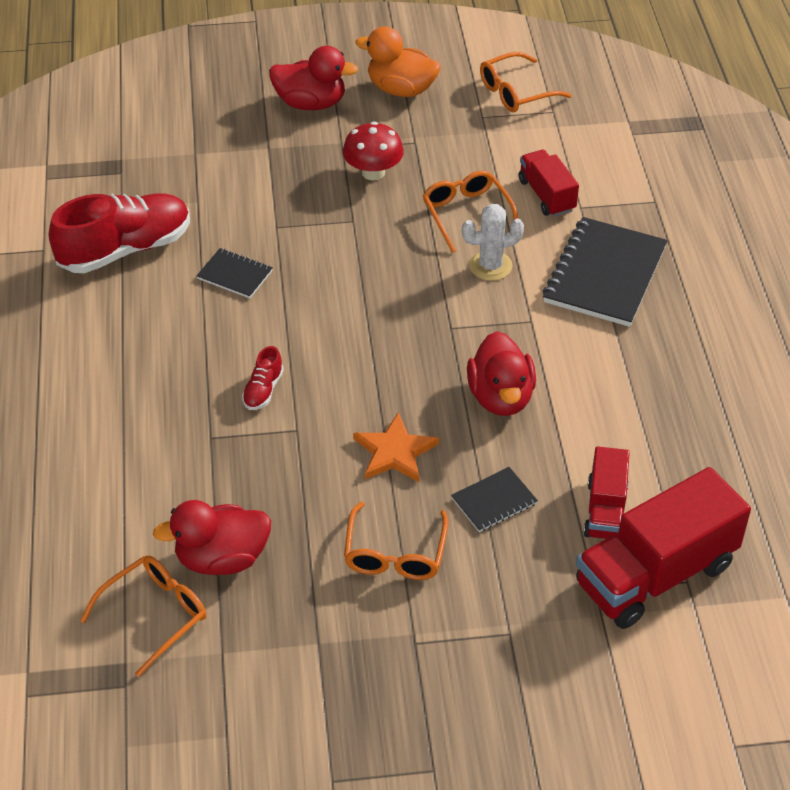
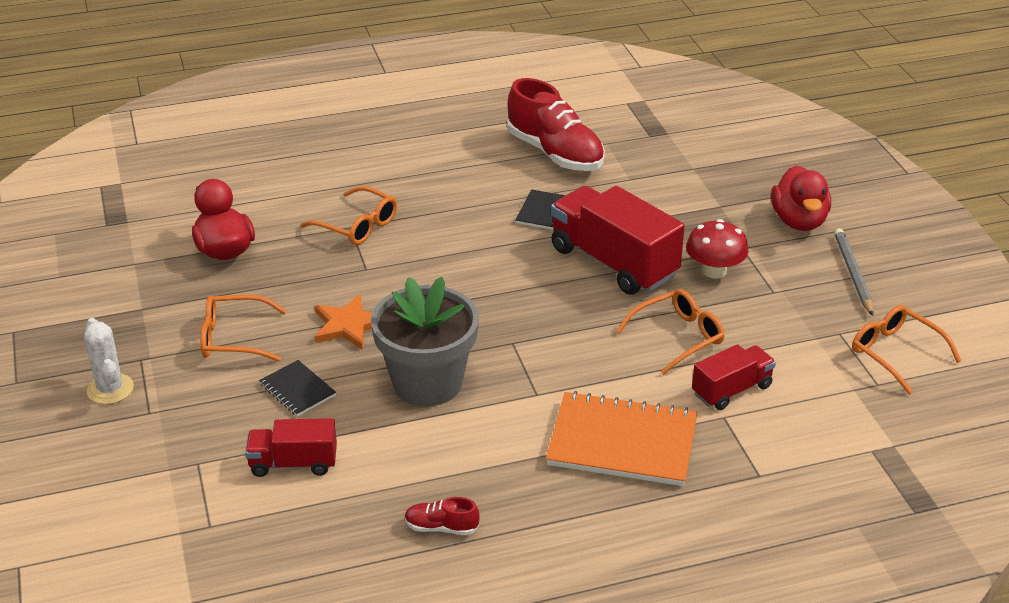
camera: 80 degrees right, 10 degrees down
(154, 615) = (169, 227): orange glasses -> orange glasses (357, 225)
(263, 390) = (408, 245): red shoe -> red shoe (441, 527)
(401, 89) = (853, 274): orange duck -> grey pencil
(490, 266) = (607, 360): white cactus -> white cactus (110, 389)
(500, 397) = (427, 383): red duck -> grey flower pot
(605, 274) = (622, 442): black notebook -> orange notebook
(655, 575) = (216, 502): red truck -> red truck (613, 262)

